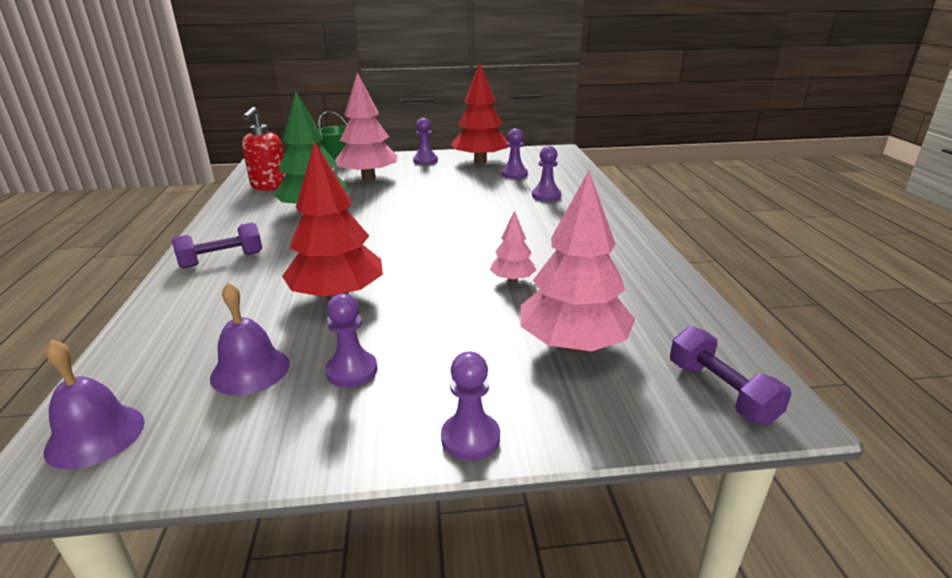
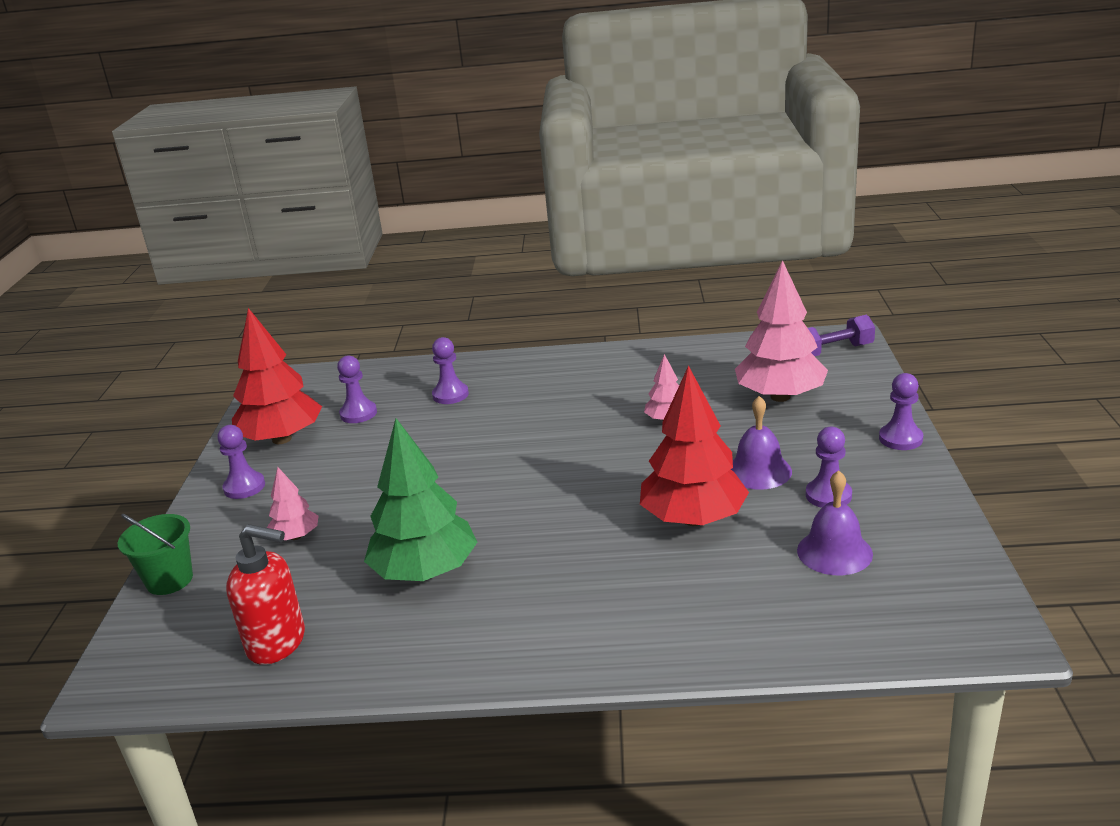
camera: 80 degrees left, 0 degrees up
(95, 435) = (944, 620): purple bell -> purple bell (758, 471)
(222, 260) = (583, 629): purple dumbbell -> none
(368, 177) = (296, 536): pink tree -> pink tree, size x0.50

